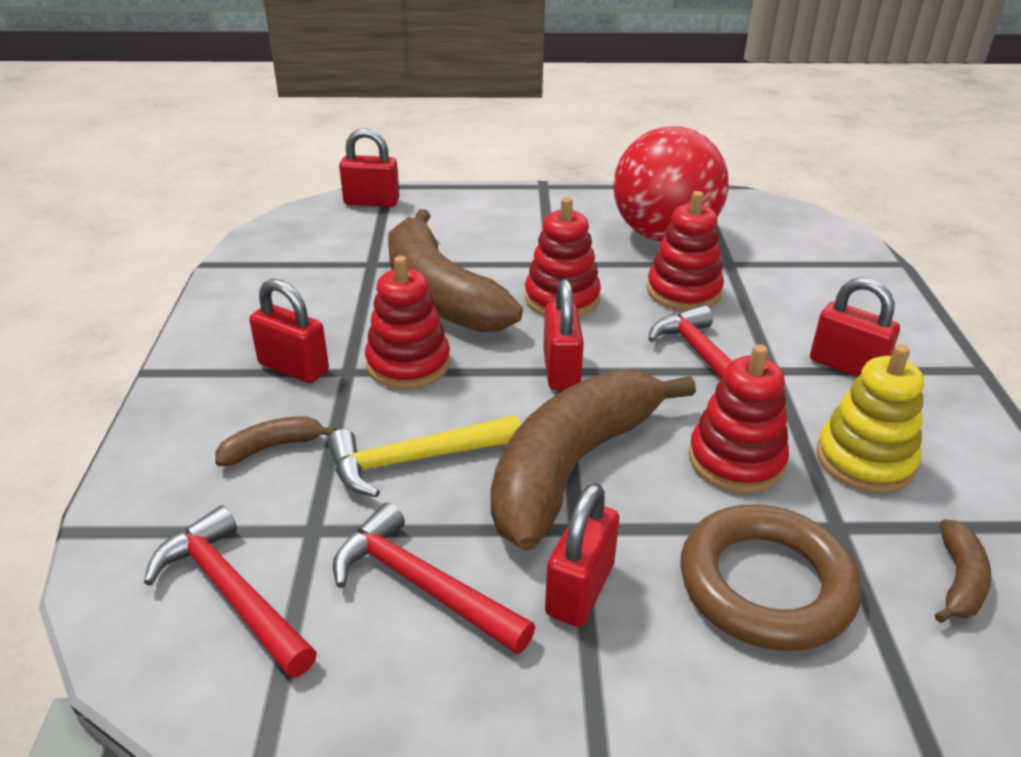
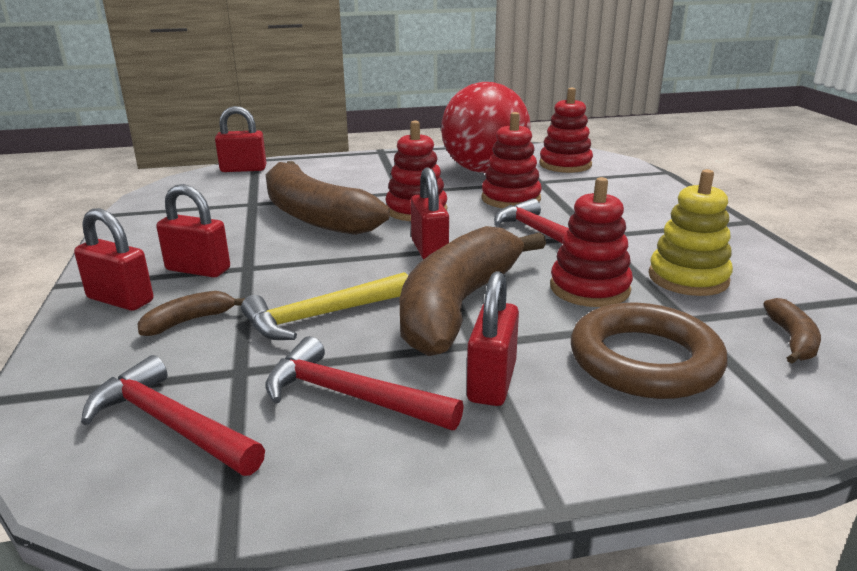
camera: 10 degrees left, 10 degrees down
(408, 364) = (299, 258): red stacking toy -> red stacking toy (565, 165)
(846, 366) = (650, 228): red padlock -> red padlock (120, 300)

